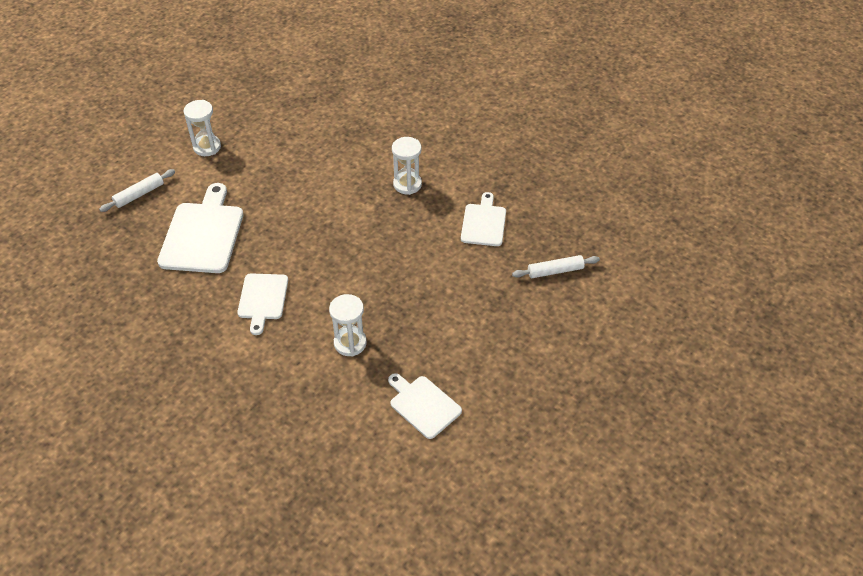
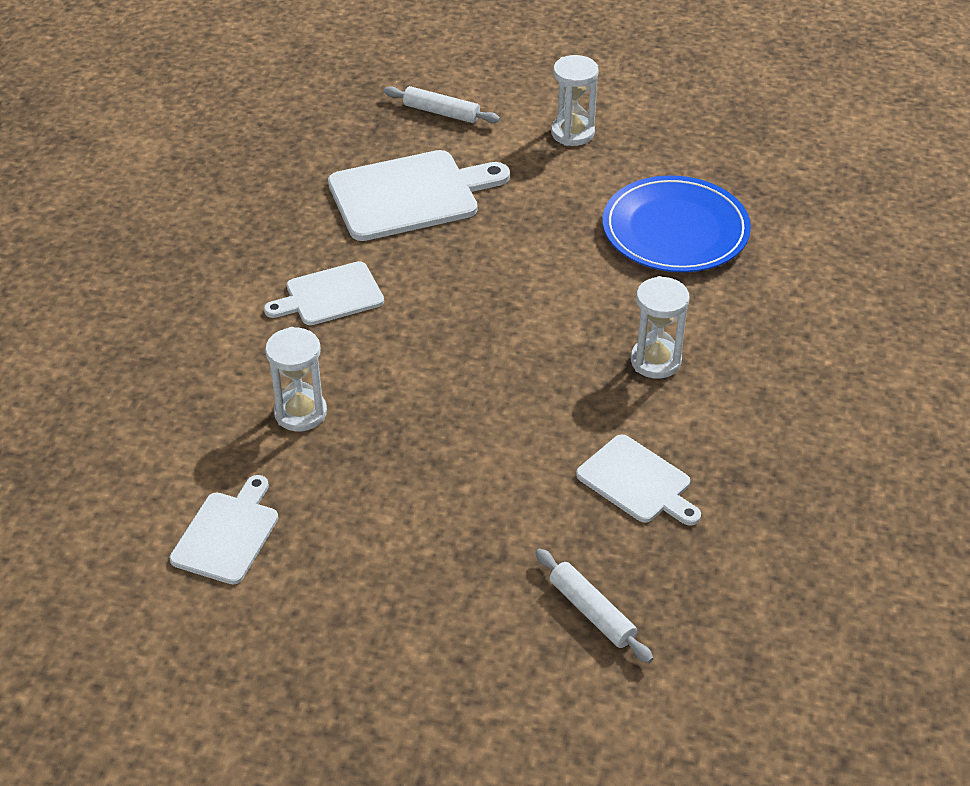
camera: 65 degrees right, 5 degrees down
(318, 139) = (675, 230): none -> blue plate
(483, 223) = (637, 482): white cutting board -> white cutting board turned 60 degrees clockwise

